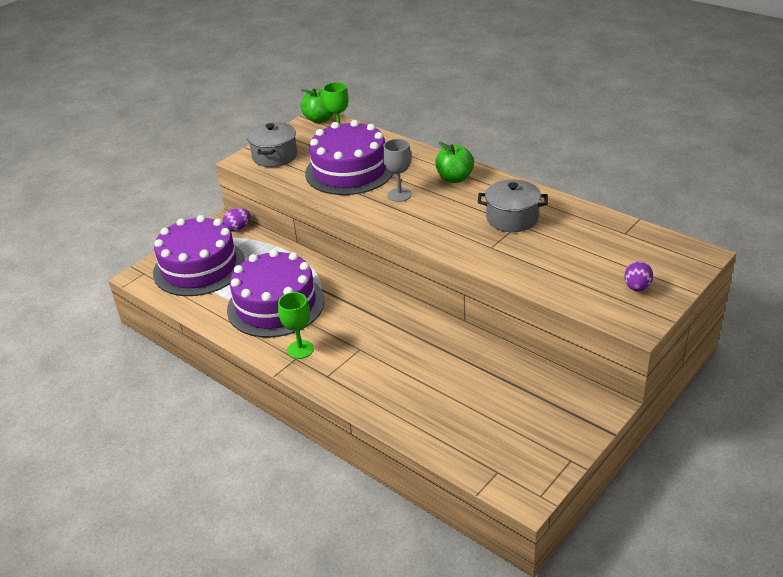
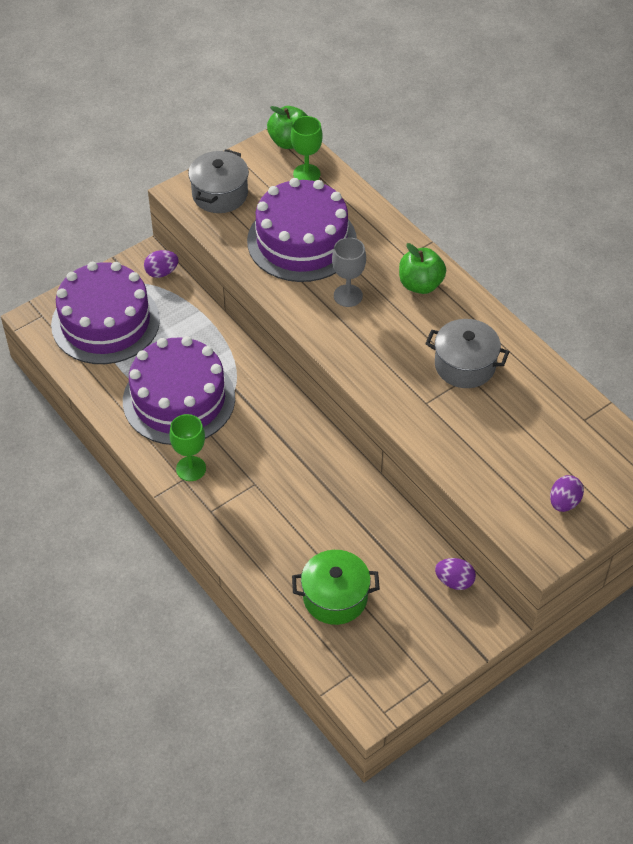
camera: 10 degrees right, 15 degrees up
(460, 416) = (335, 597): none -> green pot
(559, 382) = (454, 581): none -> purple egg

